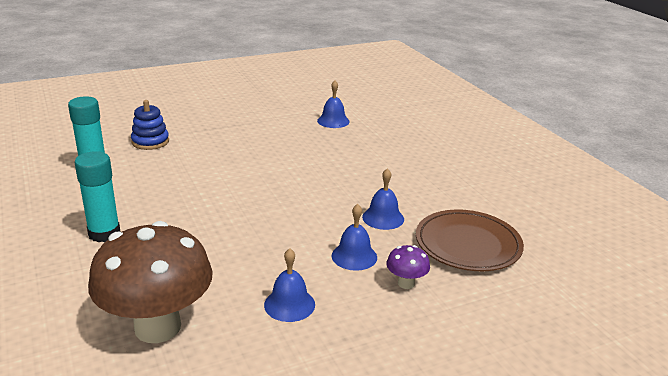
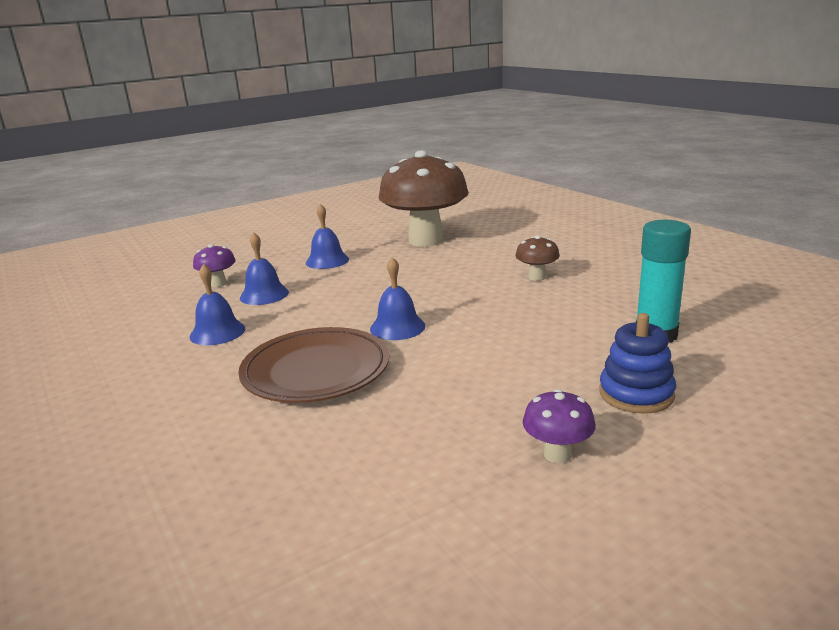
camera: 175 degrees right, 5 degrees down
(104, 233) = (537, 277): turquoise glue stick -> brown mushroom
(210, 127) = (557, 454): none -> purple mushroom
(333, 121) = (259, 534): blue bell -> blue bell (397, 327)
(468, 244) = (127, 320): brown plate -> brown plate (316, 370)

